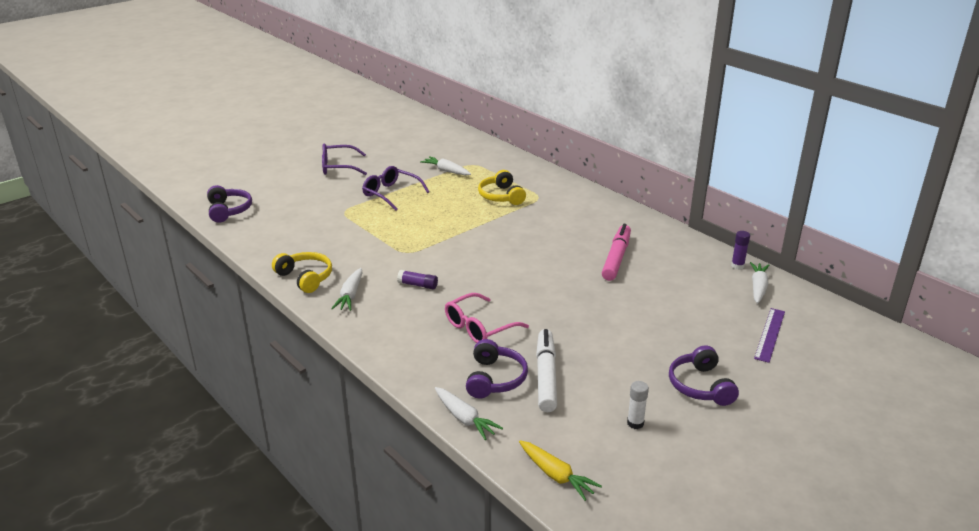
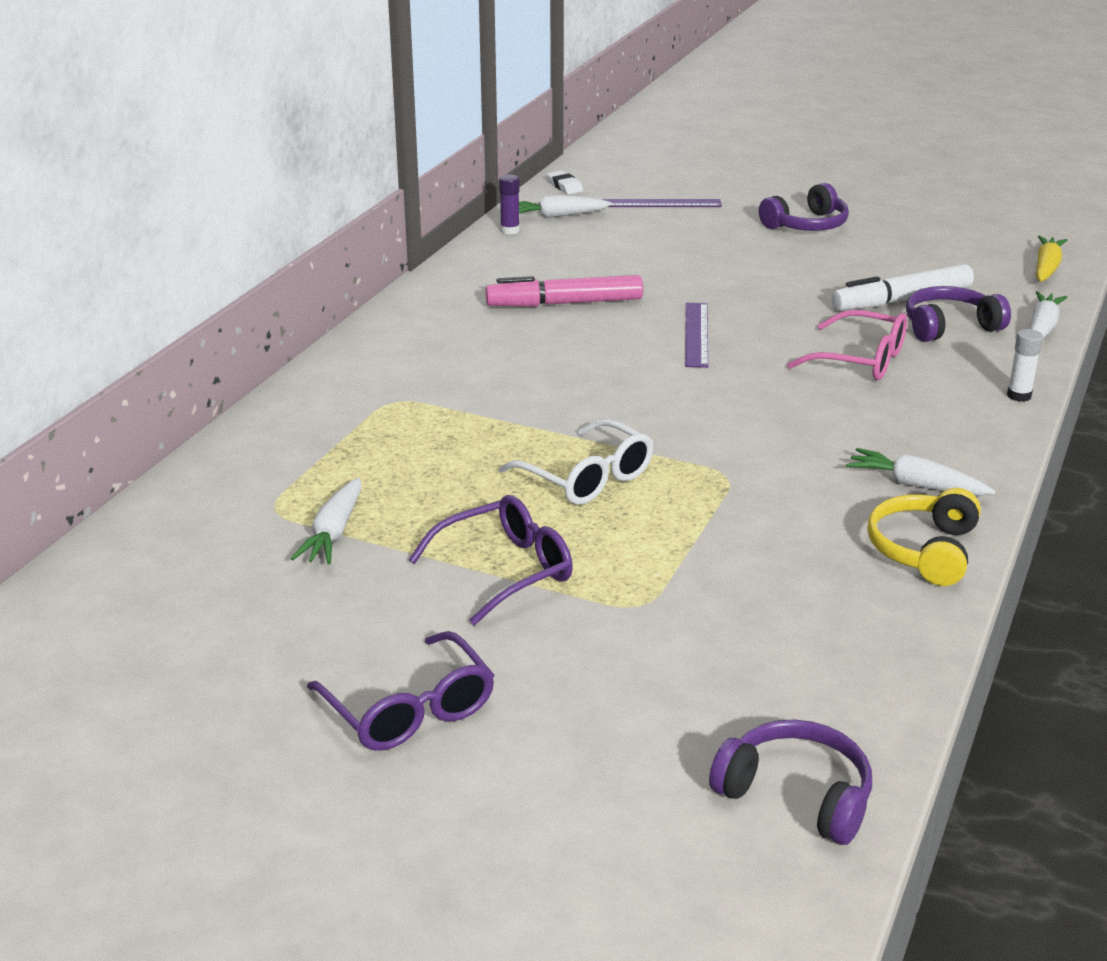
camera: 115 degrees left, 0 degrees up
(228, 210) = (796, 795): purple headphones -> purple headphones turned 75 degrees clockwise
(350, 295) = (916, 485): white carrot -> white carrot turned 135 degrees counterclockwise
(391, 194) = (505, 570): purple glasses -> purple glasses turned 135 degrees counterclockwise
(418, 285) = (814, 434): purple glue stick -> none
(436, 222) = (587, 478): none -> white glasses
(501, 196) = (420, 438): yellow headphones -> none
(550, 286) = (696, 334): none -> purple ruler
(635, 423) = (914, 246): white glue stick -> white glue stick (1019, 396)
(818, 304) = (564, 186): none -> white eraser

